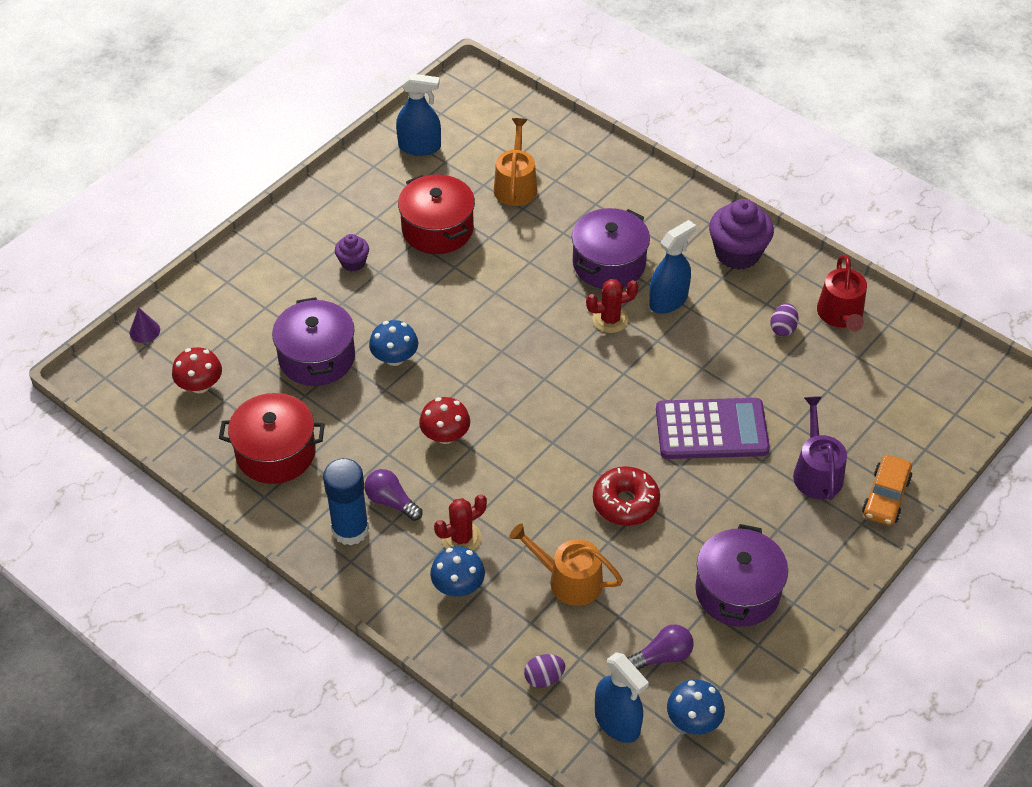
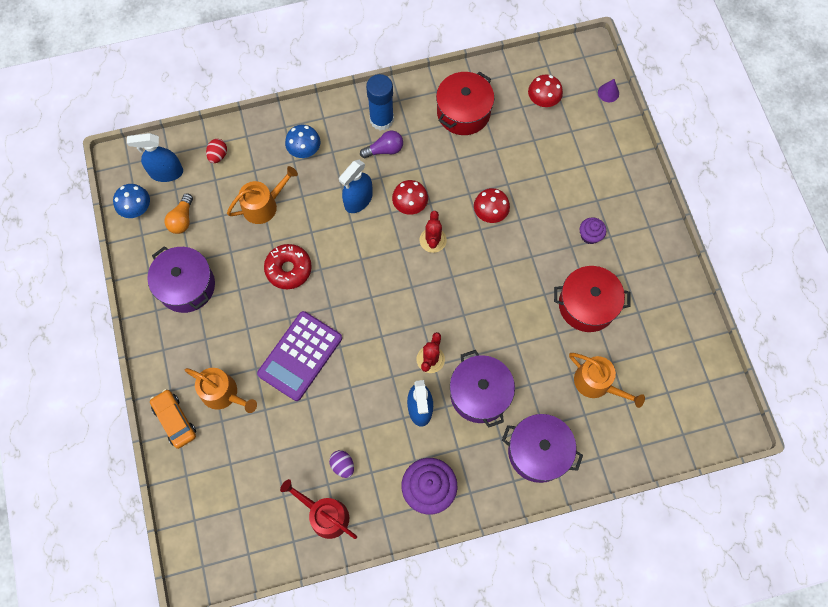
camera: 125 degrees right, 20 degrees up
(317, 357) = (521, 171): purple pot -> purple pot (538, 452)
(395, 358) = (490, 213): blue mushroom -> red mushroom
(419, 147) = (679, 344): blue spray bottle -> blue spray bottle (358, 200)
(461, 538) = (333, 170): red cactus -> red cactus (433, 240)
(544, 678) = (218, 155): purple egg -> red egg
(662, 656) = (182, 219): purple light bulb -> orange light bulb
(816, 472) = (223, 393): purple watering can -> orange watering can

